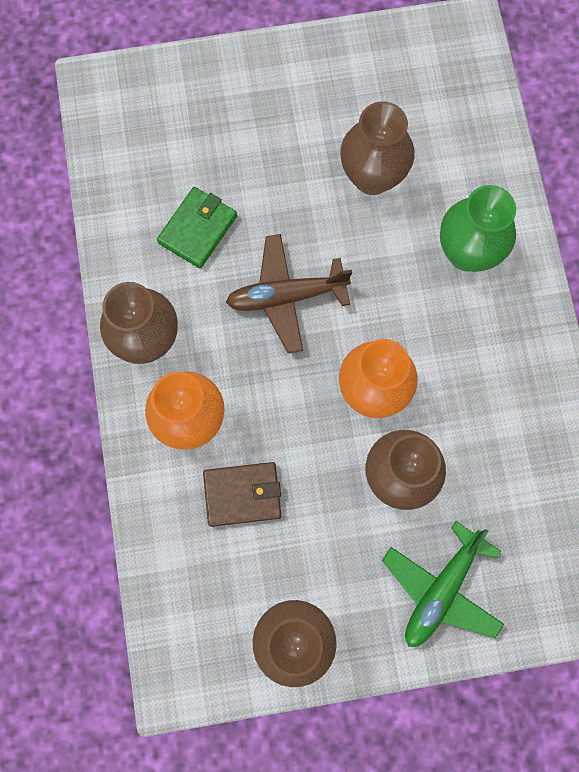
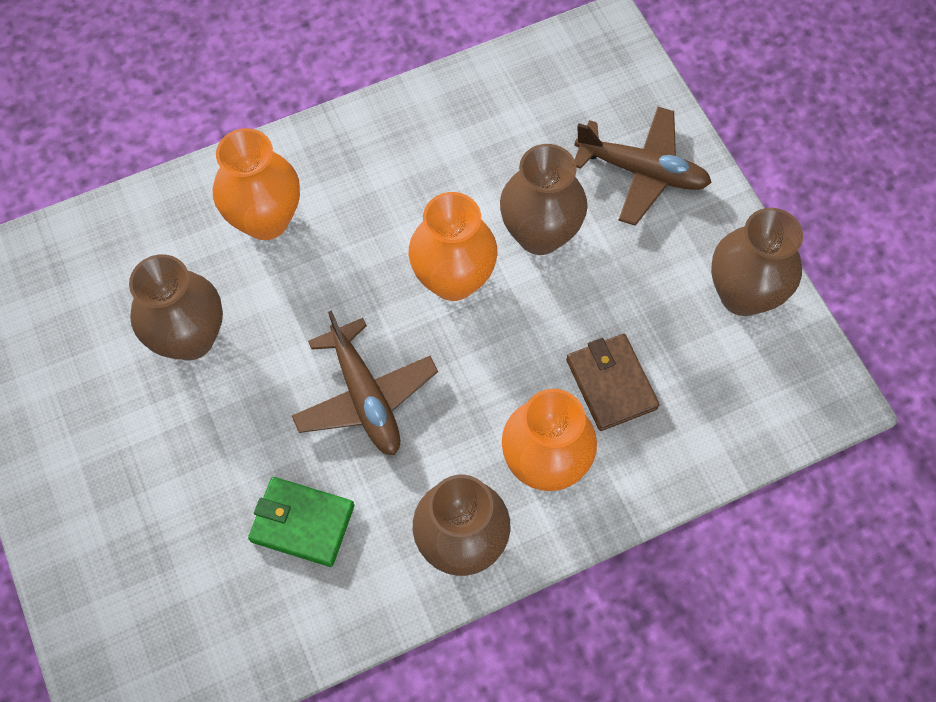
camera: 105 degrees left, 10 degrees down
(441, 589) = (642, 172): green plane -> brown plane
(467, 252) = (266, 220): green vase -> orange vase

